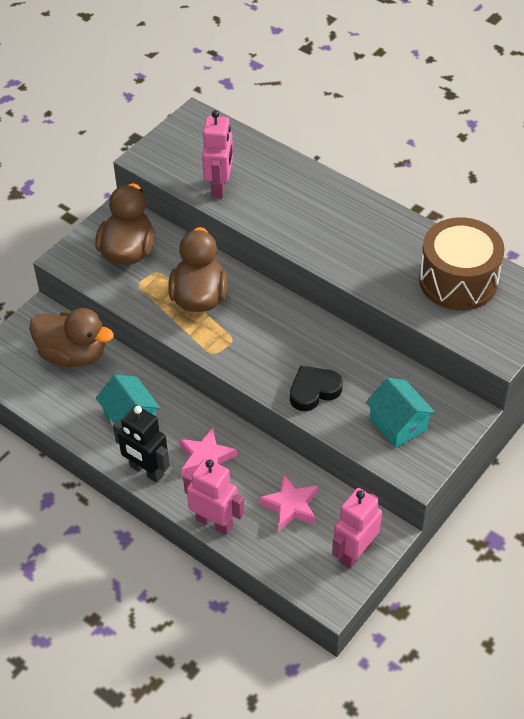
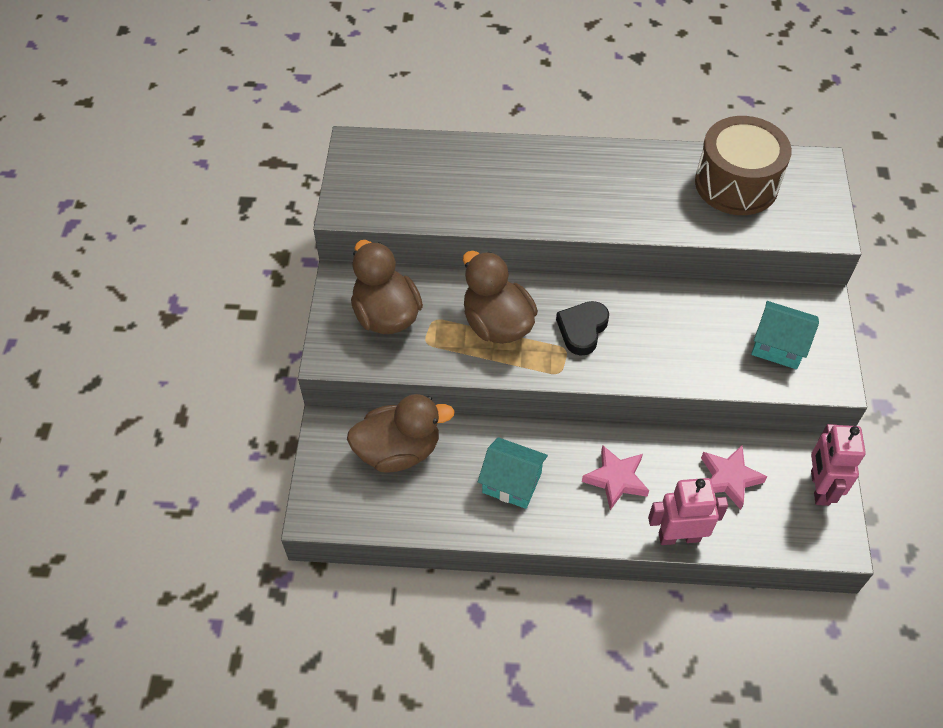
camera: 35 degrees left, 5 degrees up
(146, 471) = (573, 525): black robot -> none
(220, 186) = (444, 202): pink robot -> none
(314, 391) = (681, 356): black heart -> black heart (582, 330)

